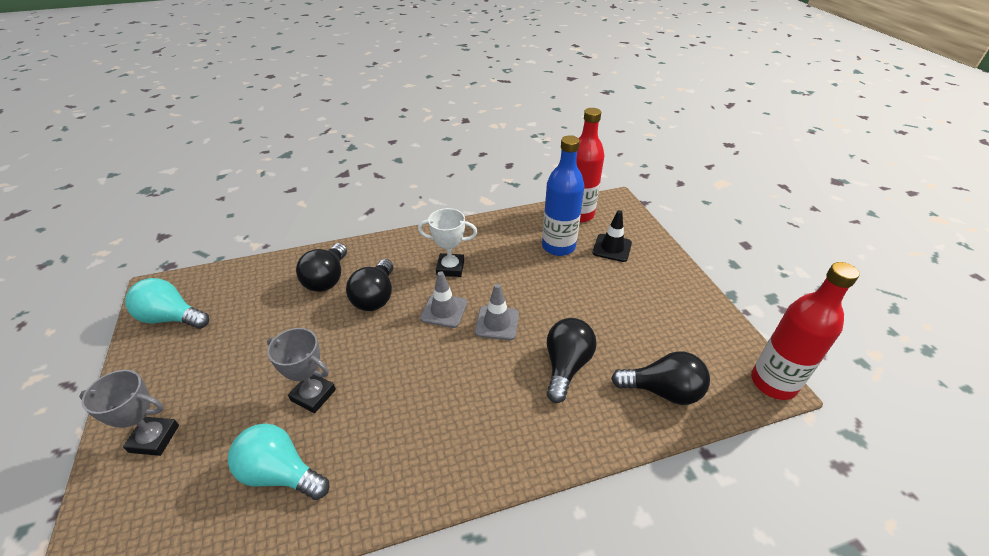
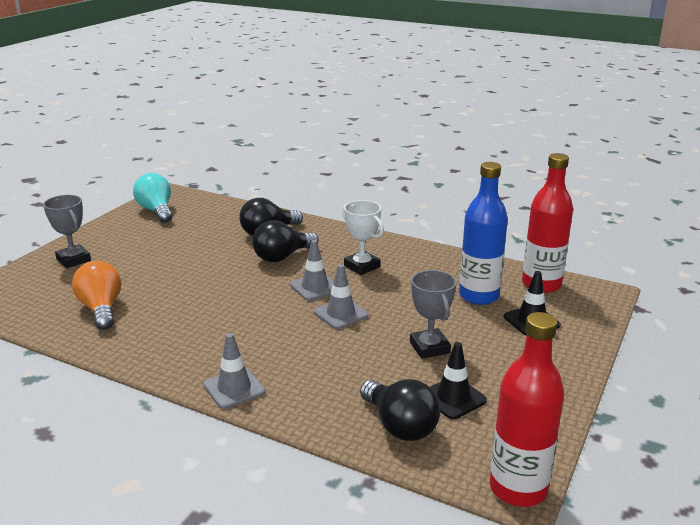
camera: 45 degrees right, 15 degrees down
(280, 473) = (101, 309): turquoise light bulb -> orange light bulb
(313, 395) = (169, 285): grey trophy -> grey trophy (429, 347)
(523, 456) = (234, 388): none -> grey traffic cone
(566, 366) = (348, 365): black light bulb -> none
(657, 342) = (453, 398): none -> black traffic cone

